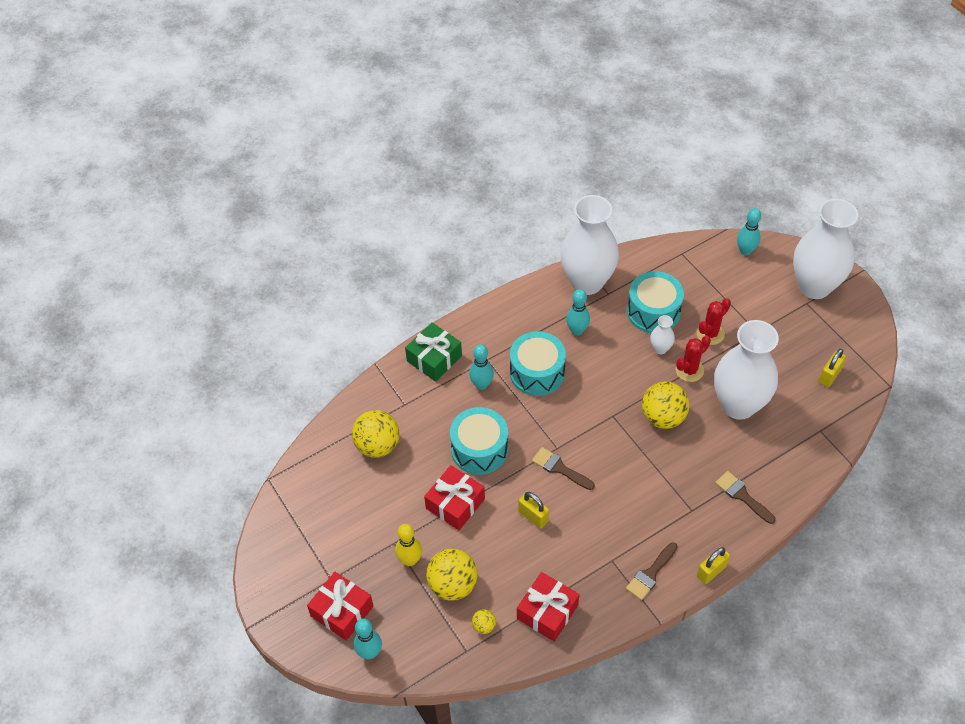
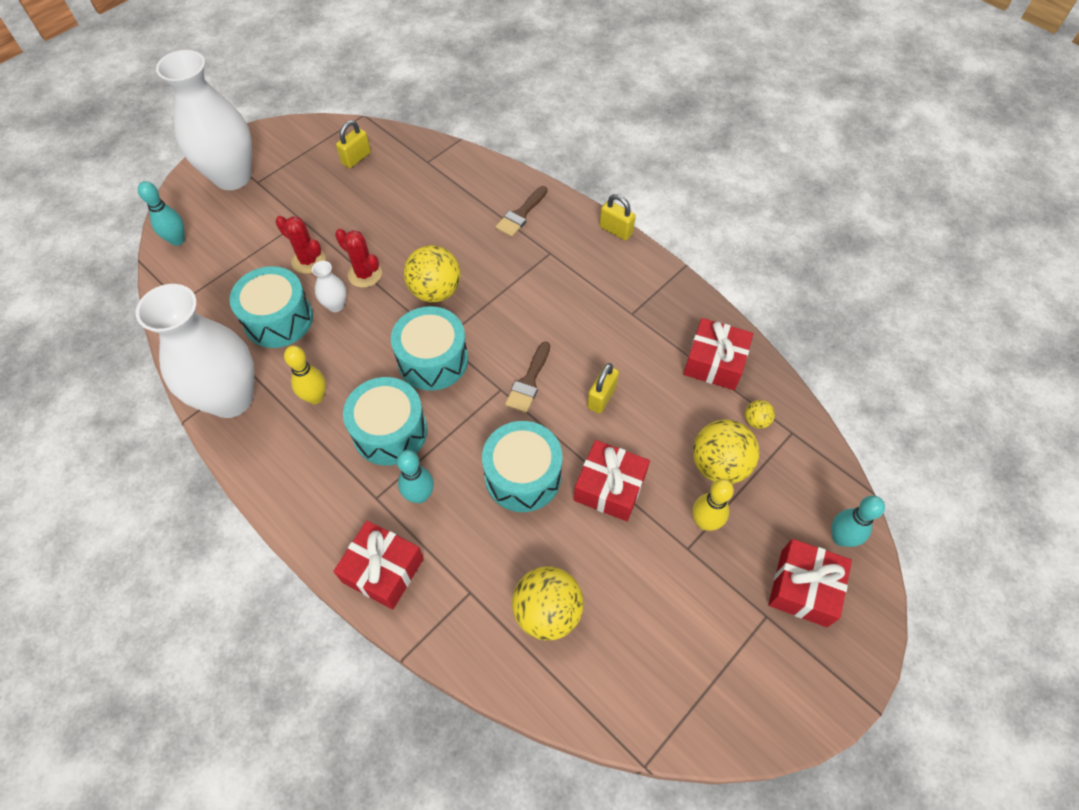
camera: 105 degrees left, 5 degrees up
(434, 358) = (383, 570): green gift -> red gift
(577, 331) = (315, 397): turquoise bowling pin -> yellow bowling pin
(594, 407) = (433, 360): none -> turquoise drum
(650, 574) = (636, 278): brown brush -> none
(738, 405) = (406, 227): white vase -> none
(829, 376) = (356, 158): yellow padlock -> yellow padlock turned 75 degrees counterclockwise

